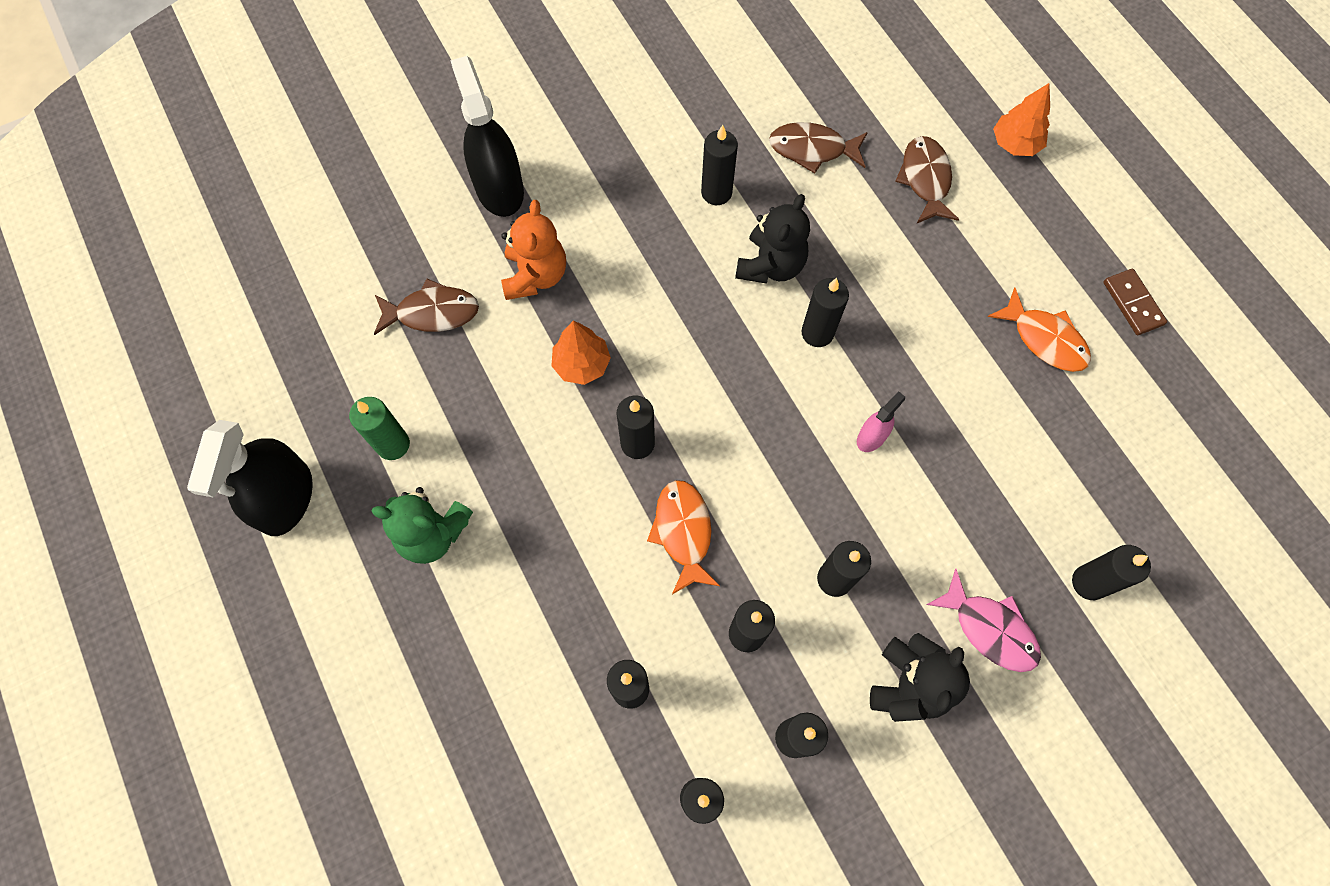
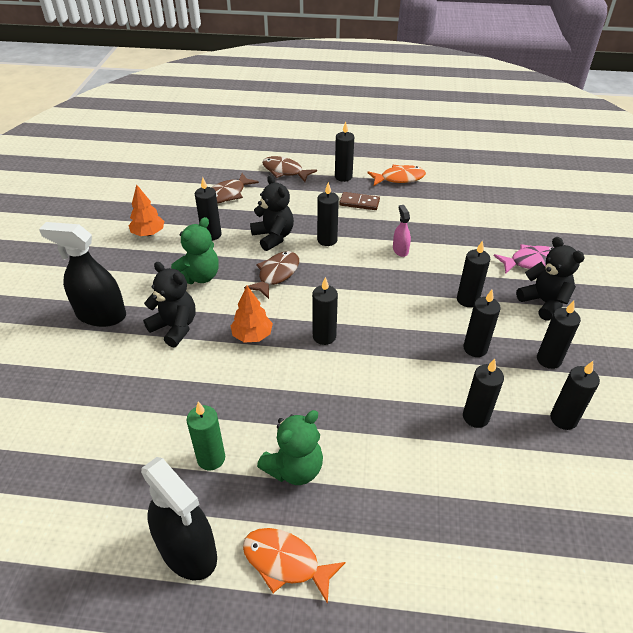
camera: 55 degrees left, 25 degrees down
(432, 313) = (142, 388): brown fish -> brown fish (276, 274)
(535, 275) = (175, 327): orange teddy bear -> black teddy bear
(632, 237) = (199, 276): none -> green teddy bear
(683, 532) = (395, 344): orange fish -> orange fish (286, 562)
(1015, 144) = (297, 141): orange tree -> orange tree (148, 233)
(1089, 582) = (528, 222): black candle -> black candle (343, 177)
(1133, 303) = (405, 150): brown domino -> brown domino (359, 203)

